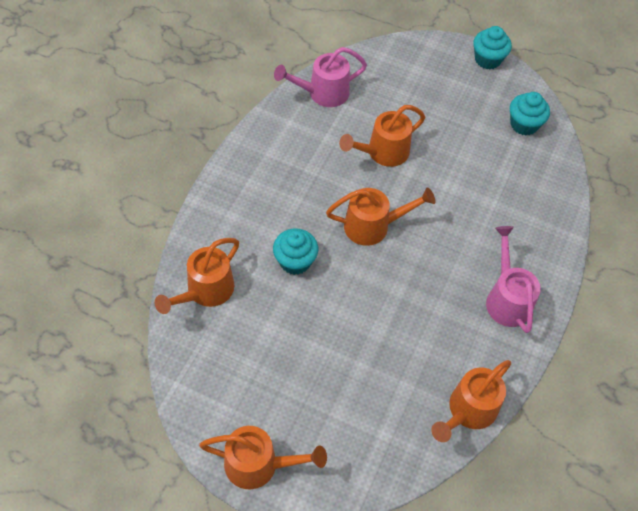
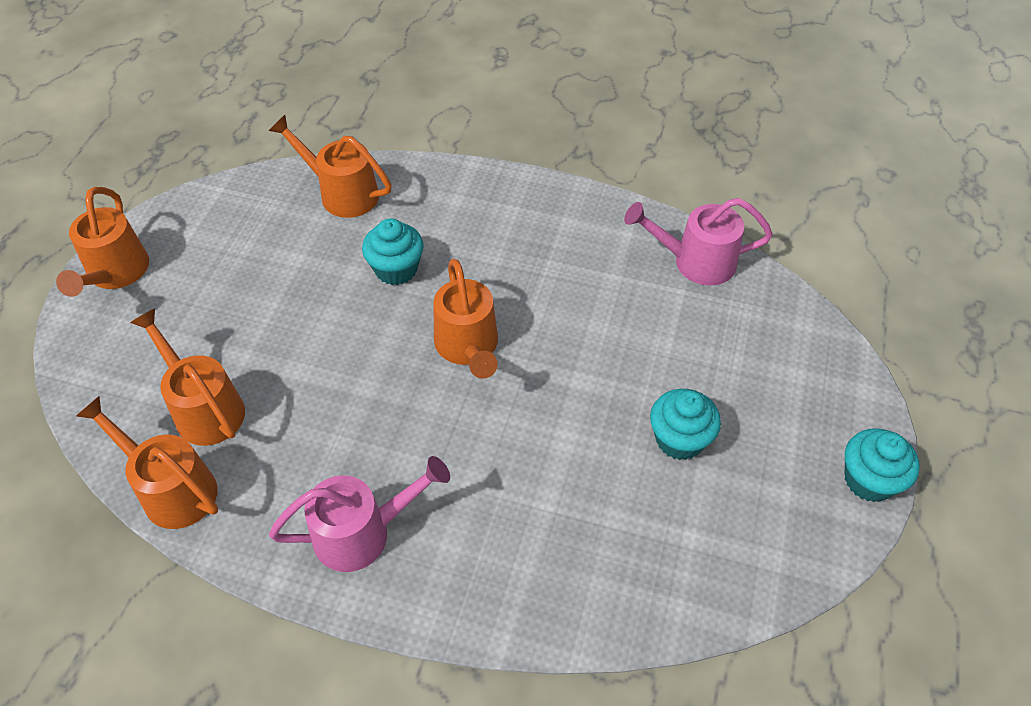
camera: 85 degrees right, 5 degrees down
(322, 93) = (694, 262): pink watering can -> pink watering can turned 60 degrees counterclockwise
(382, 153) = (605, 345): orange watering can -> orange watering can (204, 407)
(524, 124) = (735, 547): turquoise cupcake -> turquoise cupcake (679, 439)

